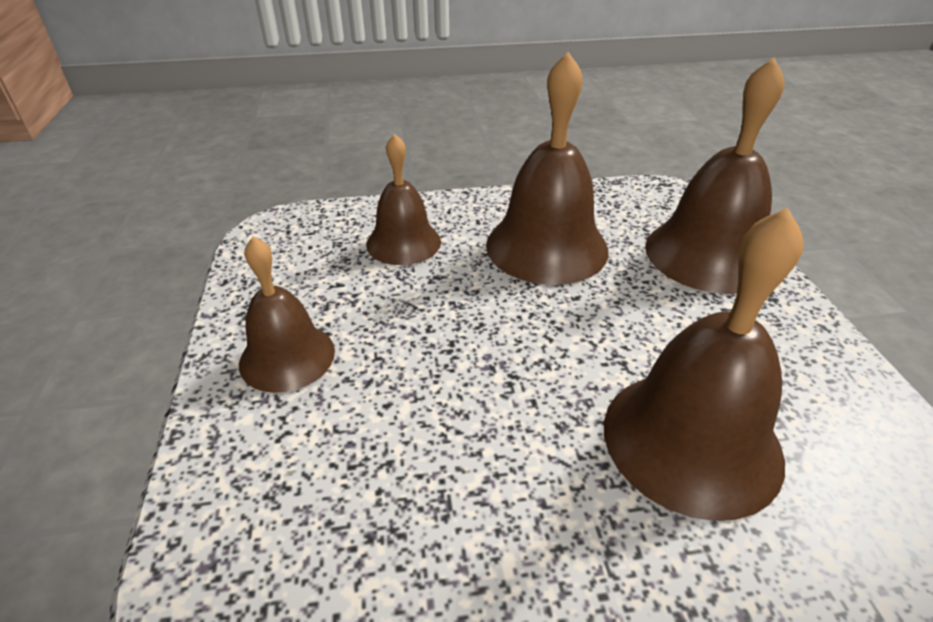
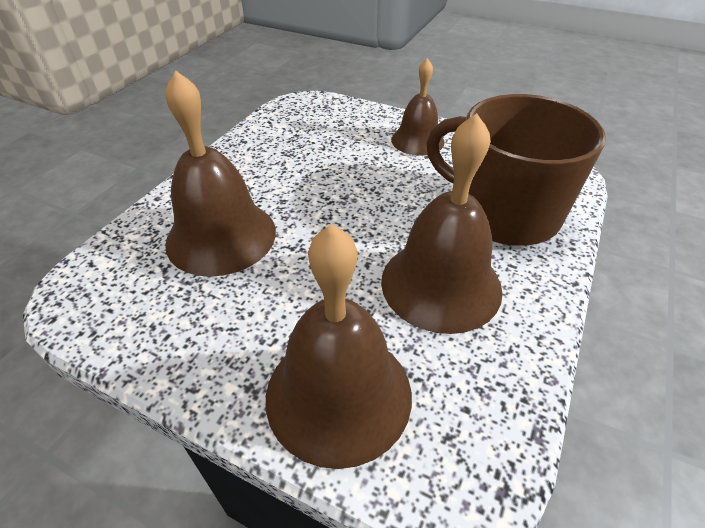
camera: 125 degrees right, 5 degrees up
(403, 242) = (503, 212): brown bell -> brown mug

